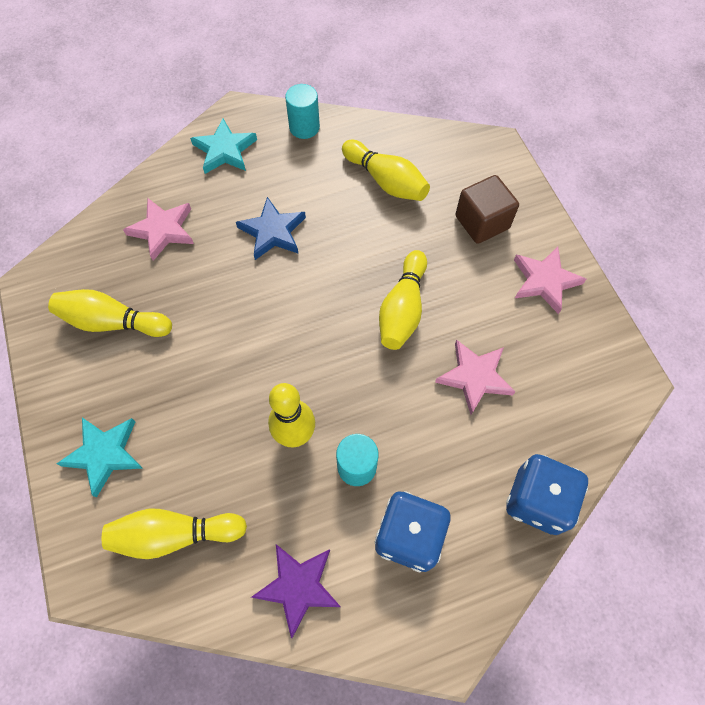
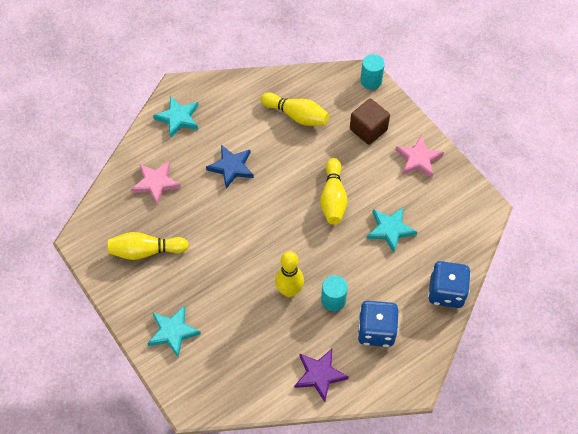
camera: 15 degrees left, 5 degrees down
(175, 534) = (235, 366): yellow bowling pin -> none
(304, 127) = (228, 89): turquoise cylinder -> turquoise cylinder (371, 81)
(474, 377) = (390, 229): pink star -> turquoise star

